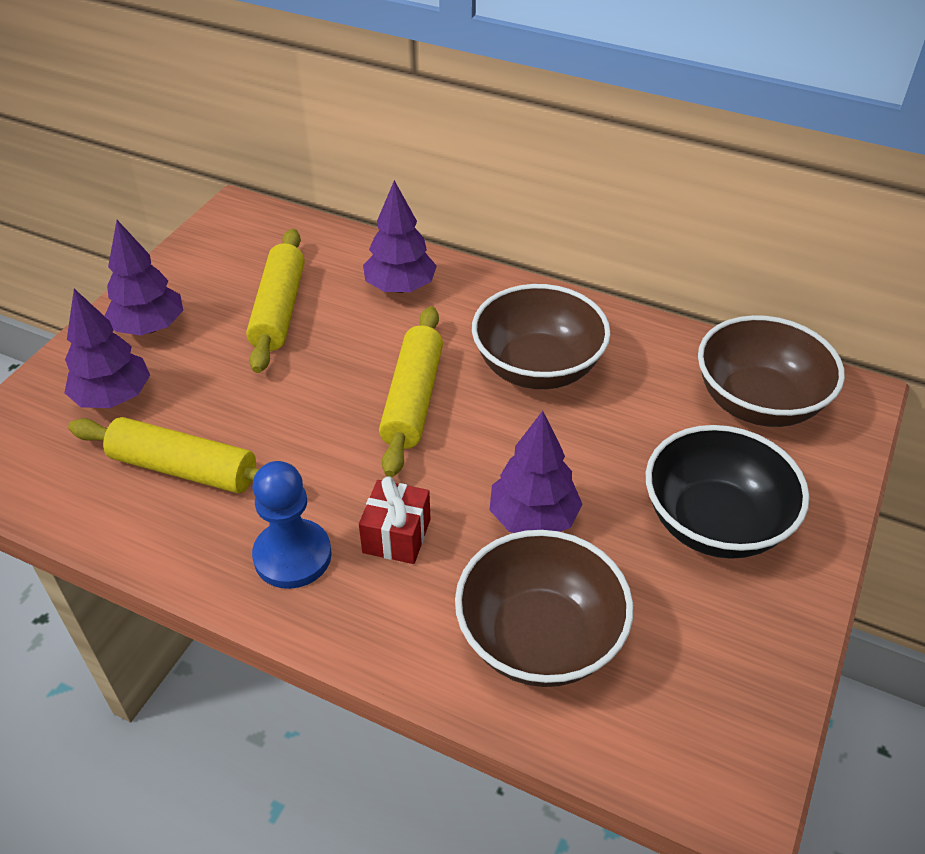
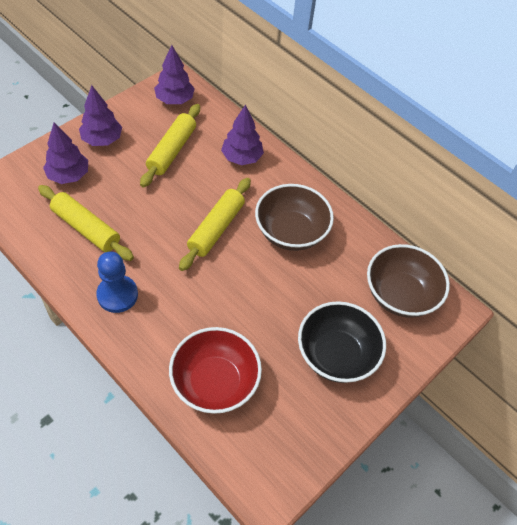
camera: 15 degrees right, 10 degrees up
(396, 536) = (172, 302): red gift -> none
(533, 518) = (244, 318): purple tree -> purple tree (175, 100)
(540, 638) = (215, 382): brown bowl -> red bowl

